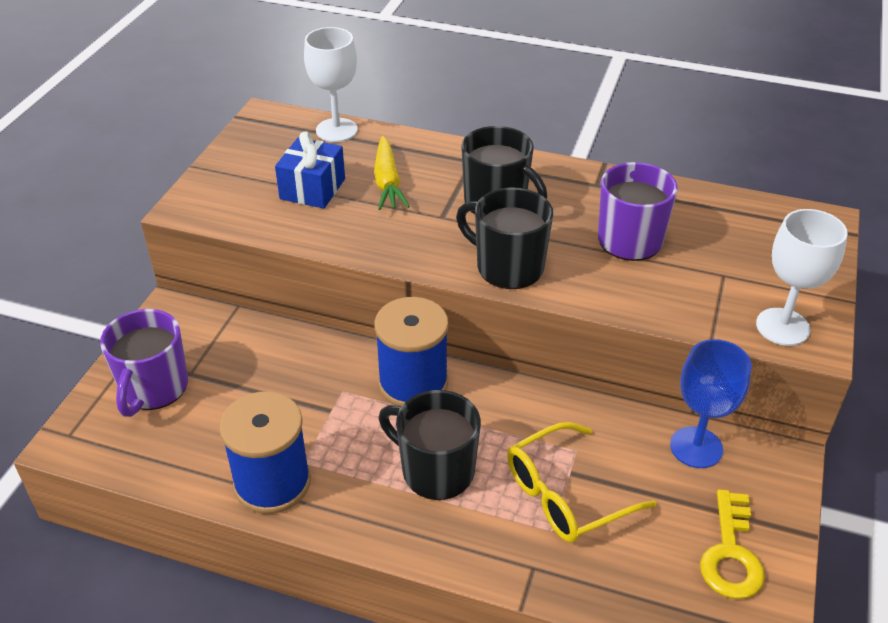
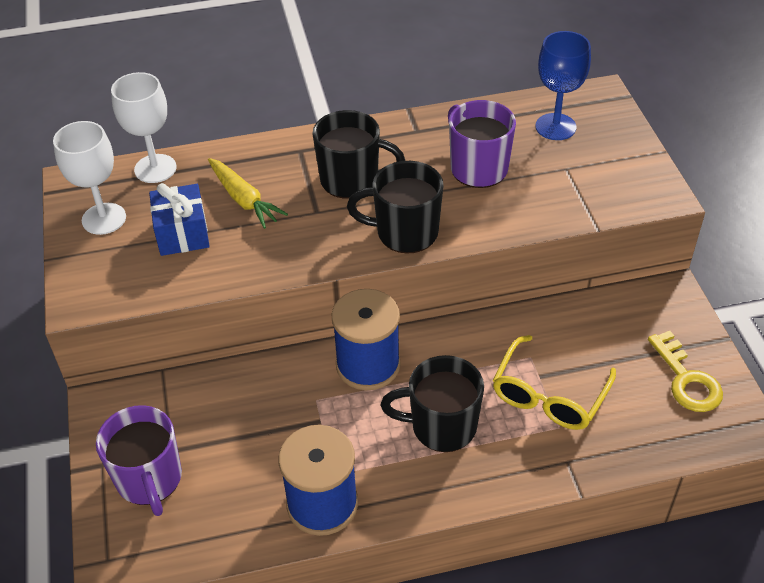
camera: 30 degrees left, 5 degrees up
(696, 447) = (610, 312): blue goblet -> blue goblet (555, 127)
(782, 327) = (635, 192): white goblet -> white goblet (104, 219)

